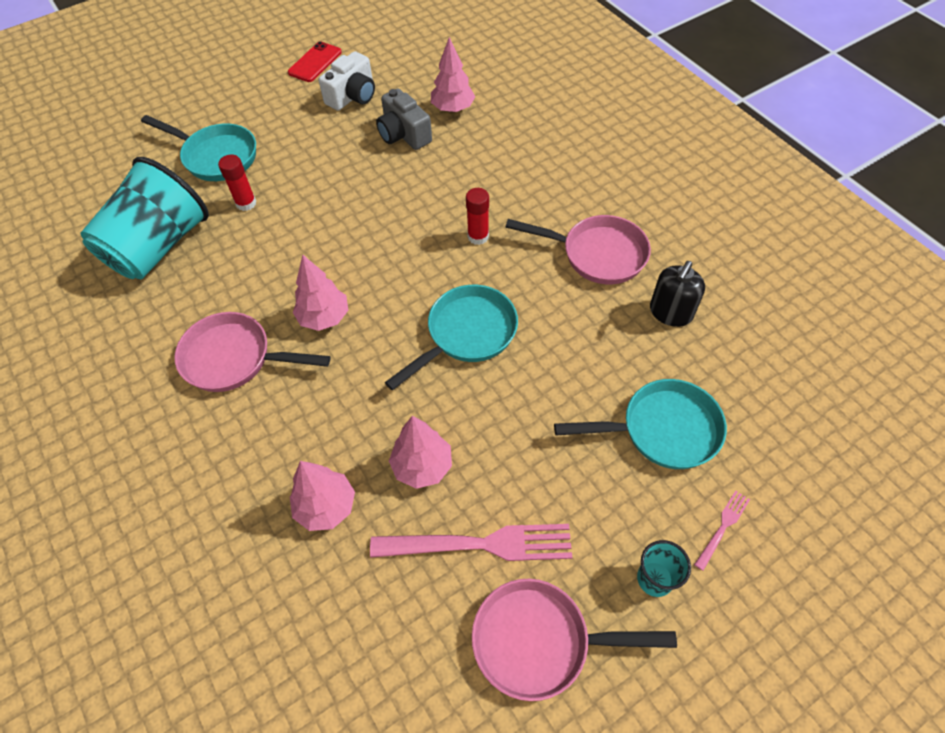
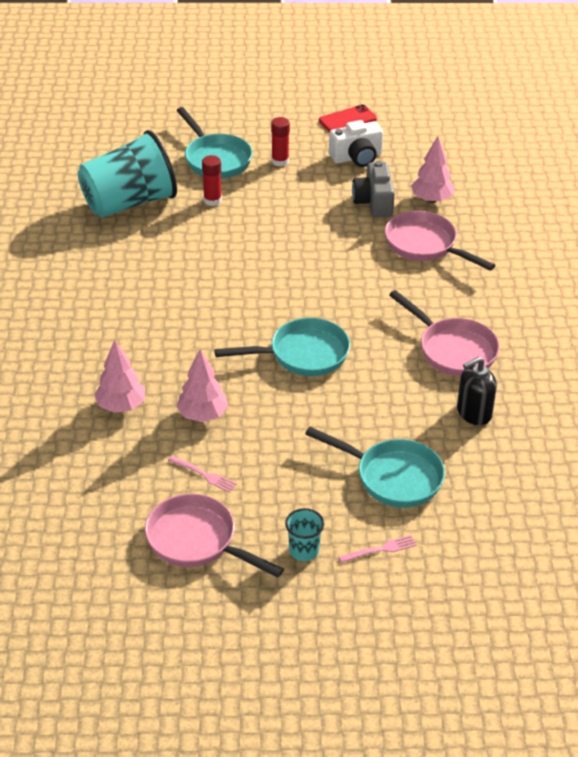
camera: 30 degrees right, 15 degrees down
(234, 359) = (128, 295): pink pan -> pink pan (425, 245)
(324, 317) = (209, 298): pink tree -> none
(478, 236) = (369, 297): red glue stick -> red glue stick (280, 161)
(481, 544) = (204, 475): pink fork -> pink fork, size x0.47

